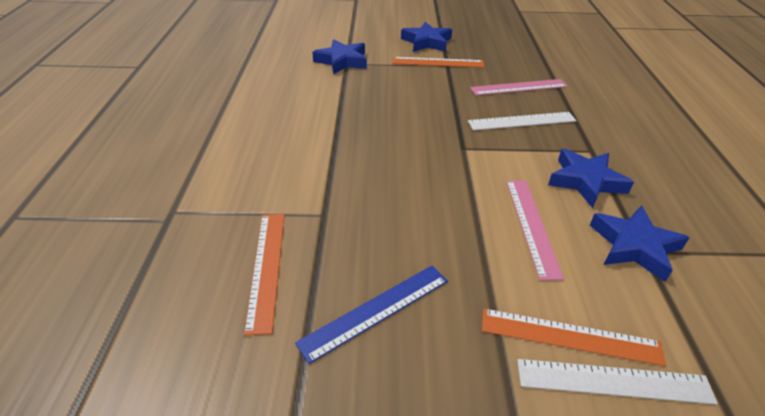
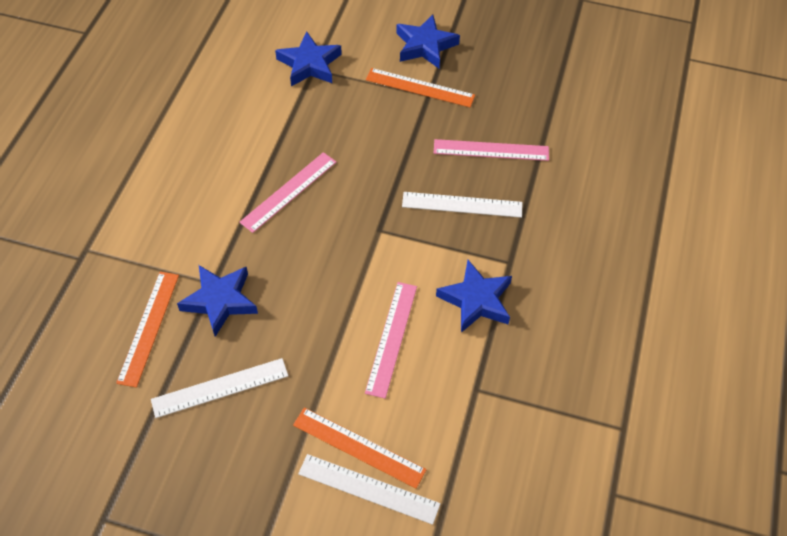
camera: 15 degrees right, 15 degrees up
(366, 135) = (289, 191): none -> pink ruler
(376, 310) = (220, 387): blue ruler -> white ruler
(634, 246) = (470, 382): blue star -> blue star (220, 301)

